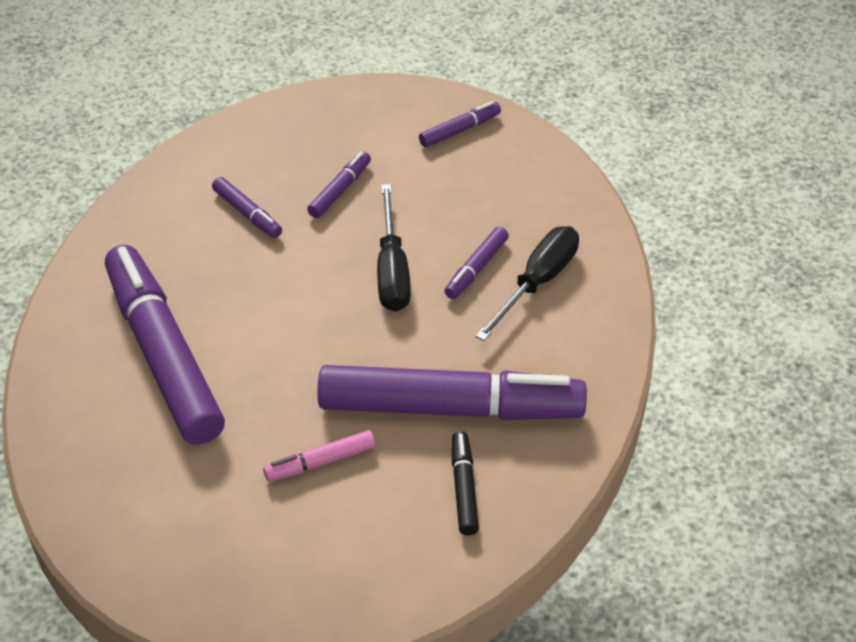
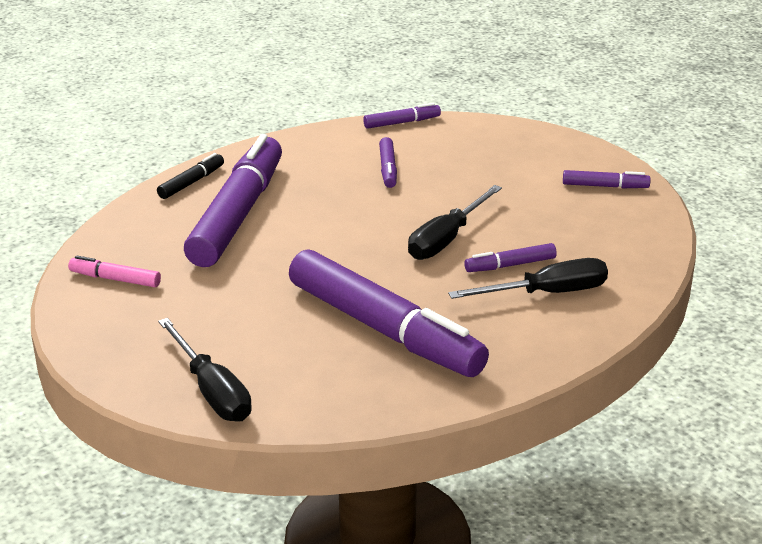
camera: 40 degrees right, 15 degrees down
(320, 462) = (258, 313): pink marker -> pink marker (115, 279)
(340, 190) = (468, 183): purple marker -> purple marker (402, 122)
(379, 578) = (212, 391): none -> black screwdriver
(464, 488) = (333, 376): black marker -> black marker (191, 182)

